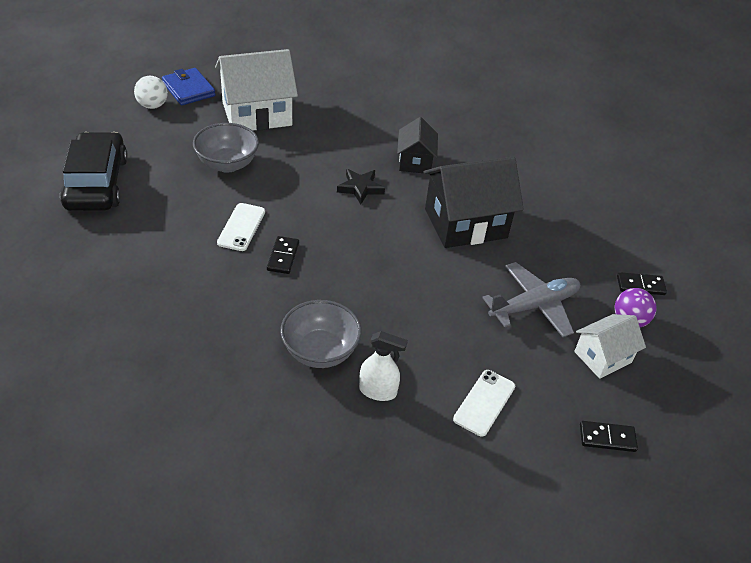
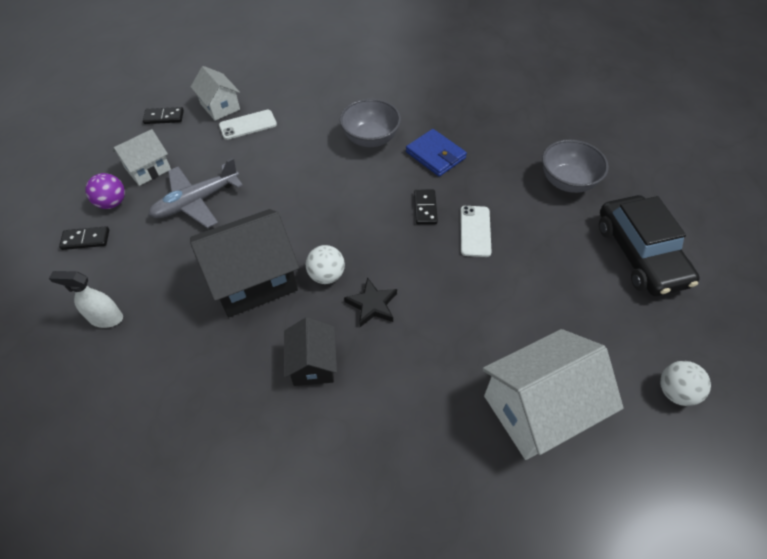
camera: 175 degrees right, 10 degrees up
(188, 89) = (655, 441): blue wallet -> blue wallet (435, 155)
(227, 164) = (529, 308): grey bowl -> grey bowl (567, 181)
(378, 391) = (324, 121): white spray bottle -> white spray bottle (106, 318)
(397, 215) = (326, 275): none -> white ball
(484, 403) = (248, 125): white phone -> white phone turned 45 degrees clockwise
(528, 444) = (220, 106): none -> white house

